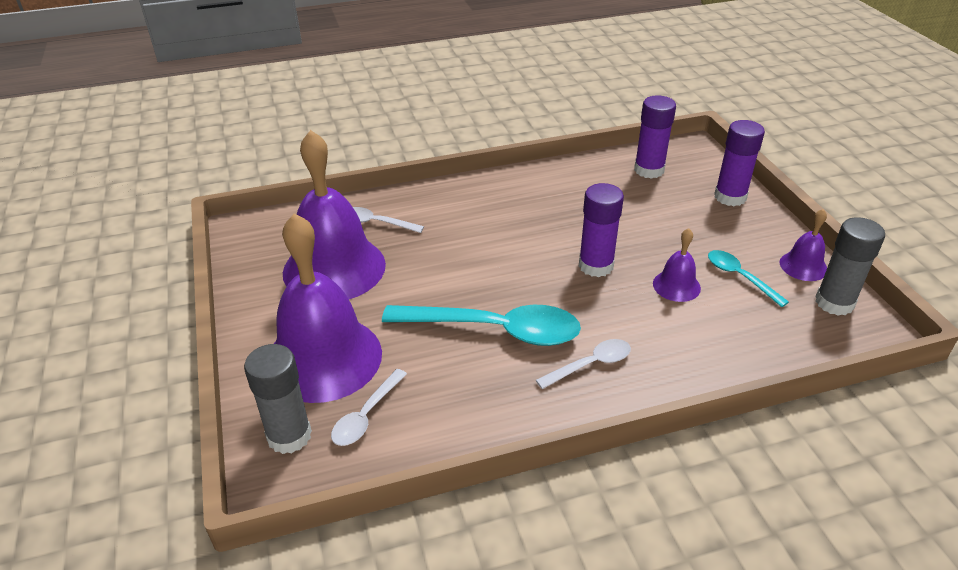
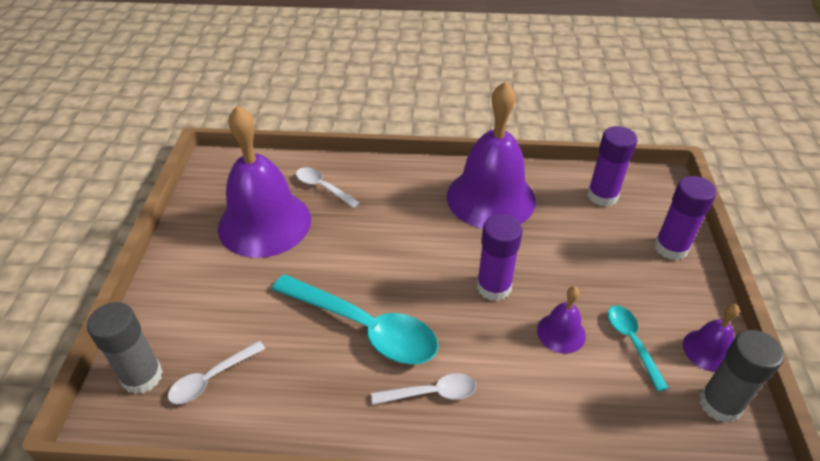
camera: 20 degrees right, 5 degrees up
(323, 358) = (209, 309): purple bell -> purple bell (491, 198)

